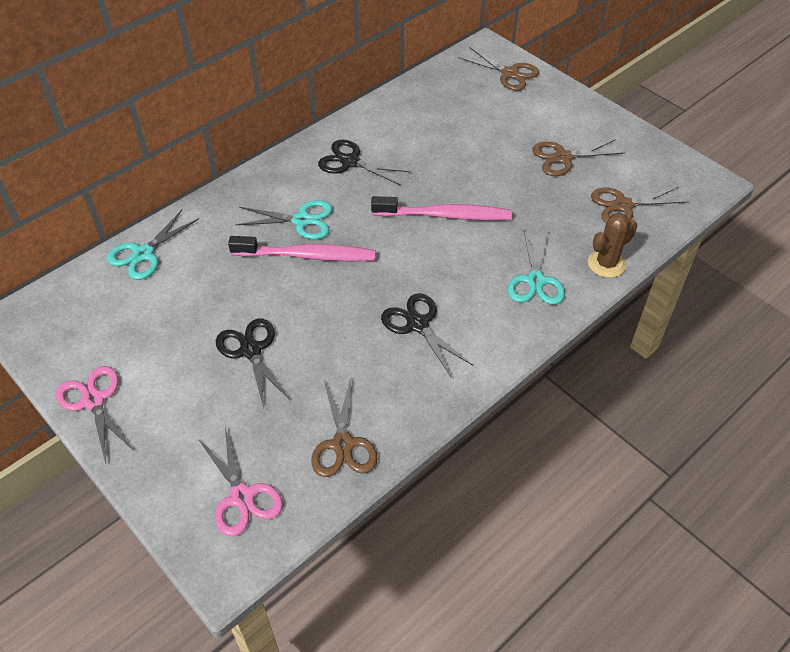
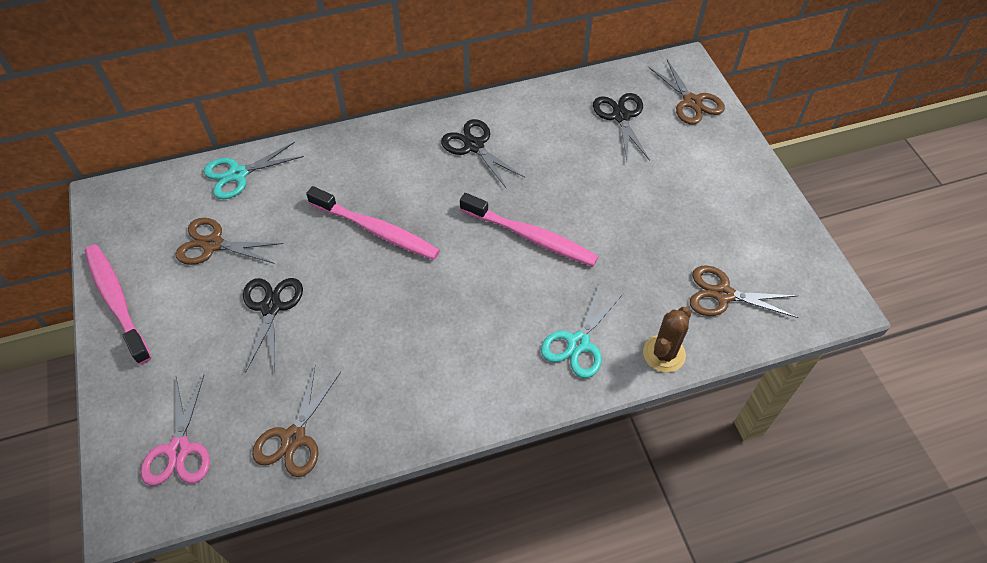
camera: 25 degrees right, 5 degrees up
(94, 400) = (117, 301): pink scissors -> pink toothbrush
(302, 220) = (393, 192): turquoise scissors -> none
(418, 324) = (435, 343): black scissors -> black scissors (621, 116)
(563, 158) = (691, 216): brown scissors -> brown scissors (213, 244)
(606, 264) = (664, 354): brown cactus -> brown cactus turned 45 degrees counterclockwise

